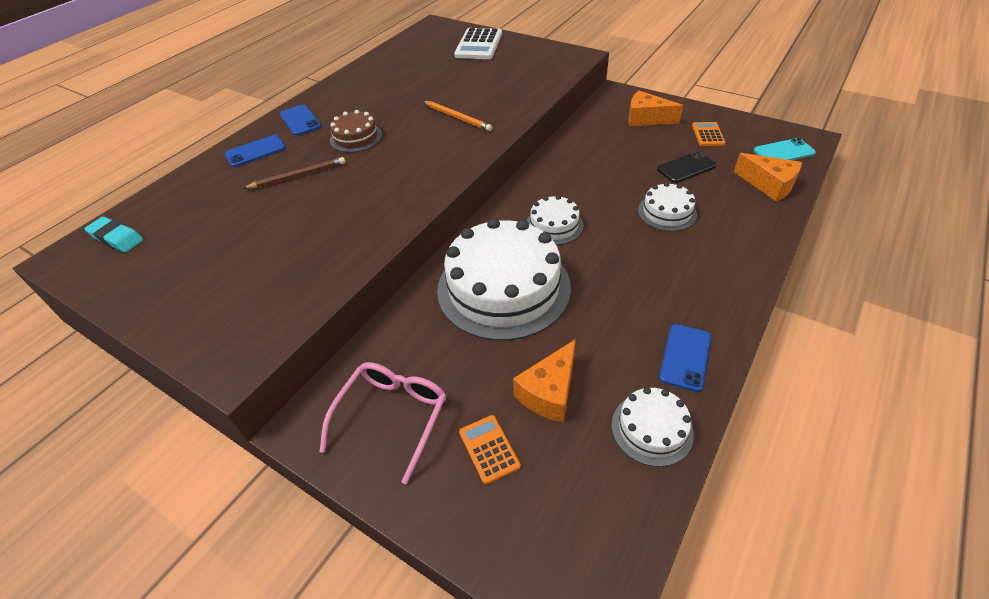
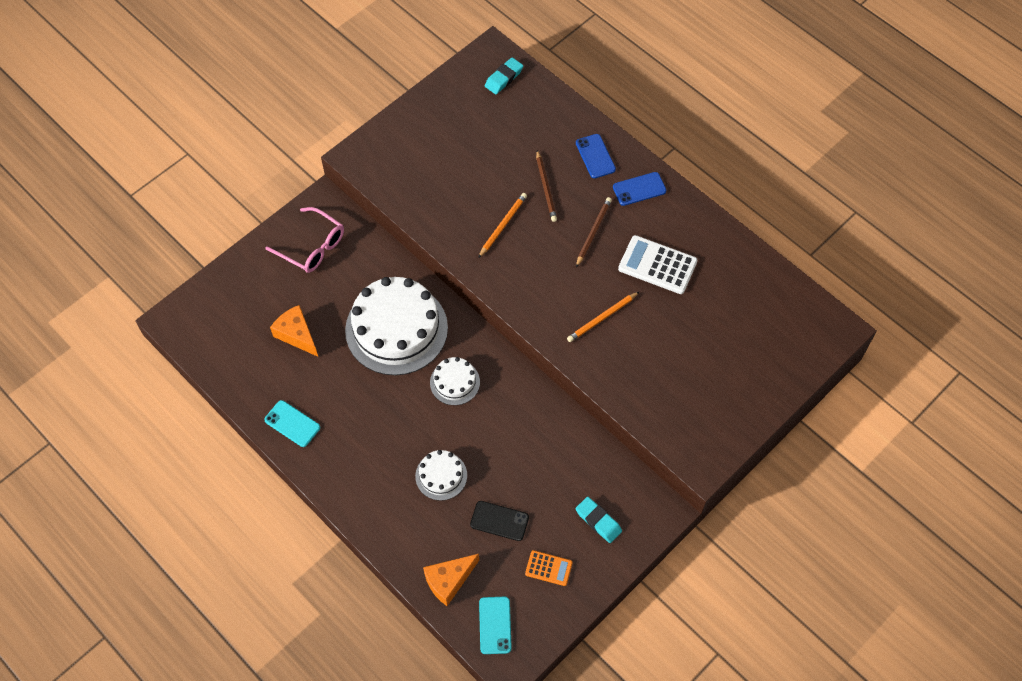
camera: 100 degrees right, 15 degrees up
(353, 196) = (503, 225): none -> orange pencil
(356, 137) = (593, 232): brown cake -> brown pencil
(479, 45) = (763, 368): white calculator -> white calculator (657, 265)
(489, 449) = (271, 293): orange calculator -> none
(646, 119) = (598, 521): orange cheese -> turquoise eraser
(652, 429) = (250, 383): white cake -> none
(685, 357) = (292, 423): blue phone -> turquoise phone
(686, 167) = (499, 521): black phone -> black phone turned 60 degrees counterclockwise

